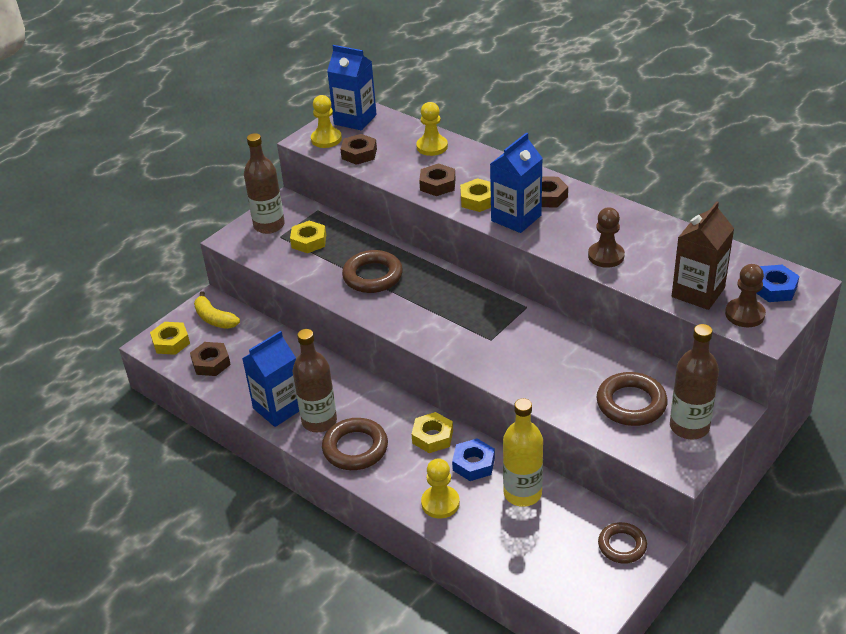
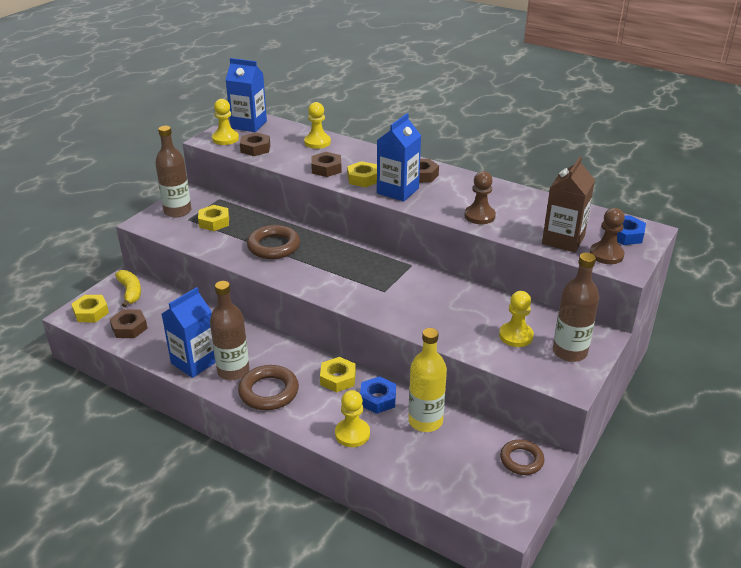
camera: 10 degrees left, 5 degrees down
(214, 319) = (130, 292): yellow banana -> yellow banana turned 150 degrees counterclockwise
(631, 403) = (516, 336): brown ring -> yellow pawn

